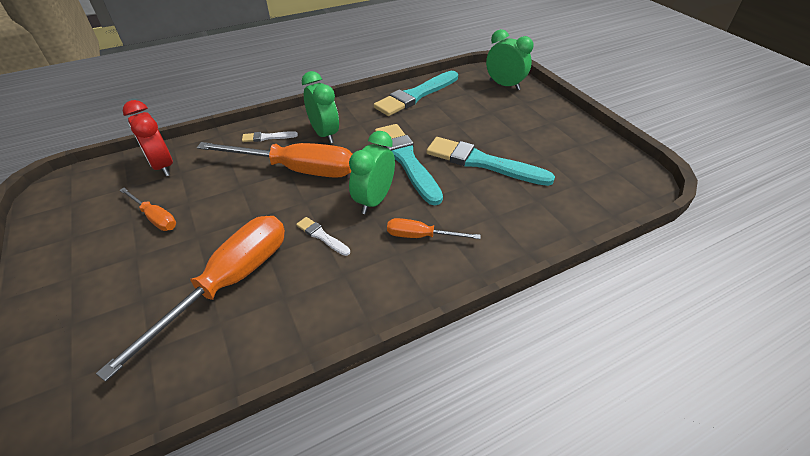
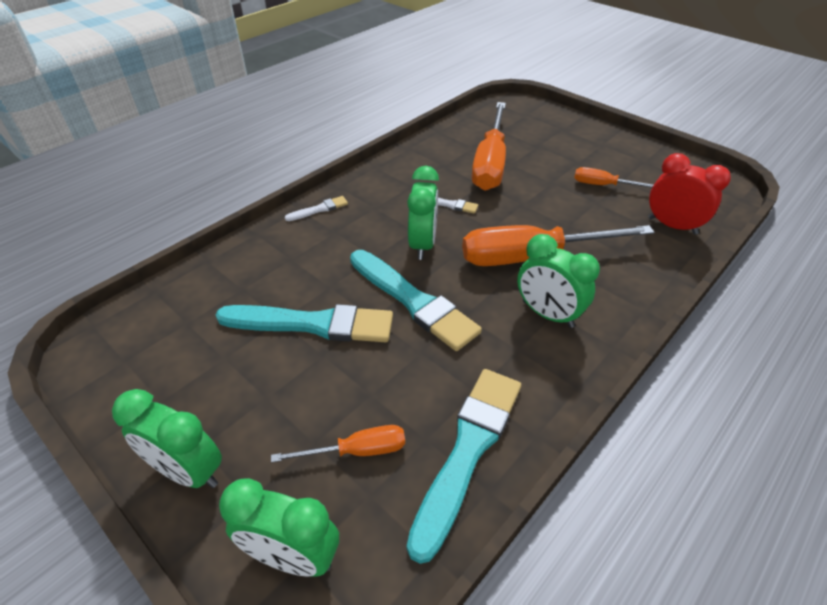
camera: 160 degrees right, 0 degrees up
(267, 137) = (613, 289): white brush -> white brush (319, 209)
(421, 236) = (360, 224): orange screwdriver -> orange screwdriver (357, 451)
(555, 115) = (188, 471): none -> green clock

